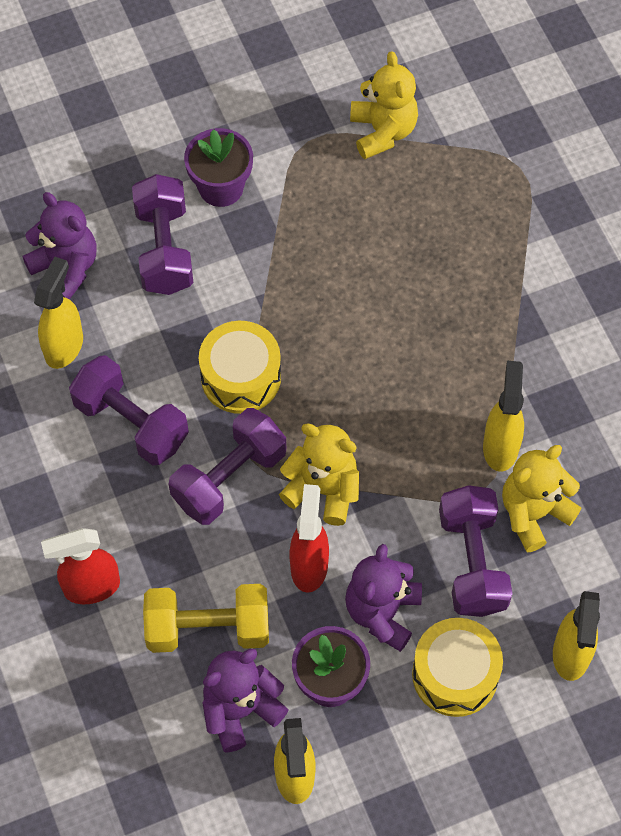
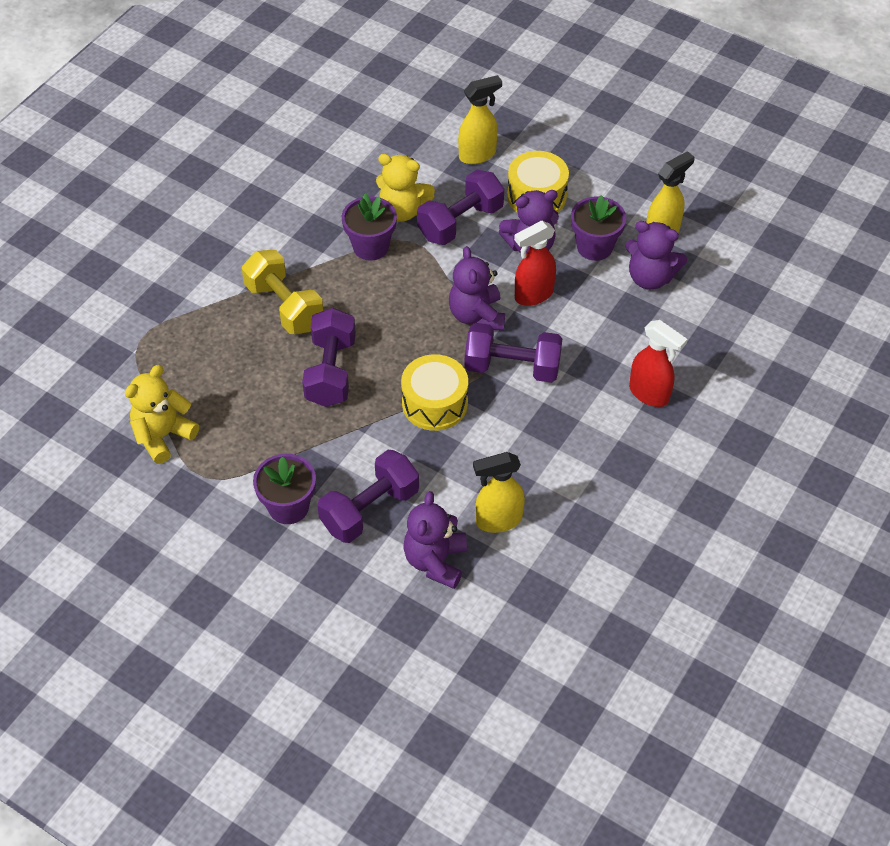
camera: 125 degrees left, 10 degrees down
(131, 423) = (521, 443): purple dumbbell -> purple dumbbell (331, 372)
(208, 628) = (618, 320): yellow dumbbell -> yellow dumbbell (284, 306)
(323, 489) = (477, 316): yellow teddy bear -> purple teddy bear
(500, 446) = (371, 247): yellow spray bottle -> purple flower pot

